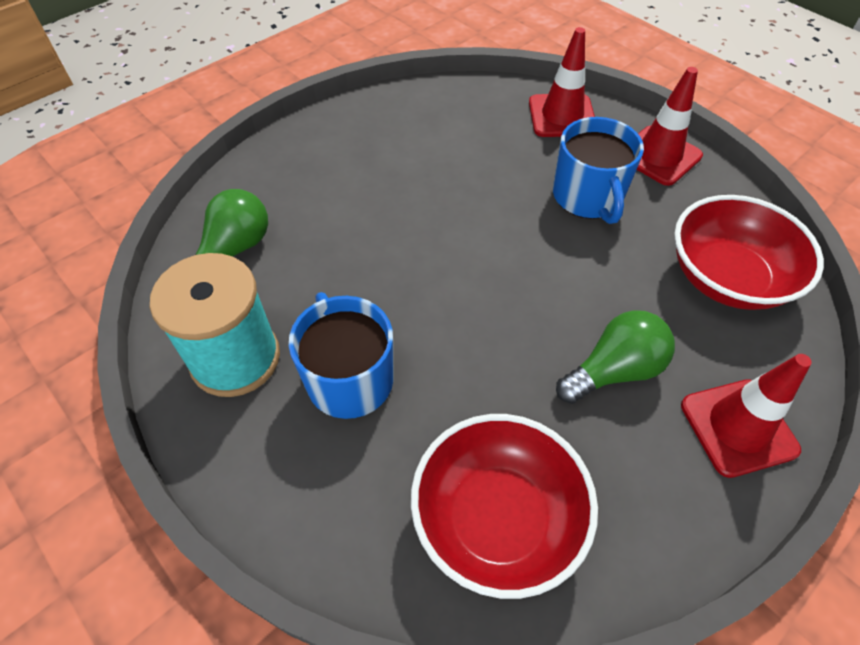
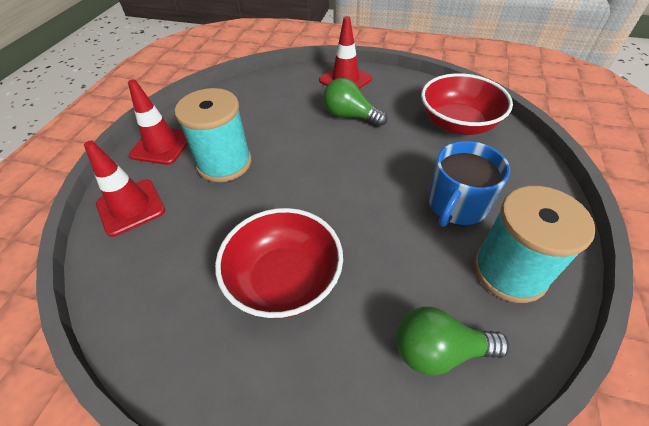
camera: 120 degrees left, 5 degrees down
(588, 197) = (224, 163): blue mug -> turquoise spool
(727, 278) = (258, 99): red bowl -> red bowl (284, 280)

